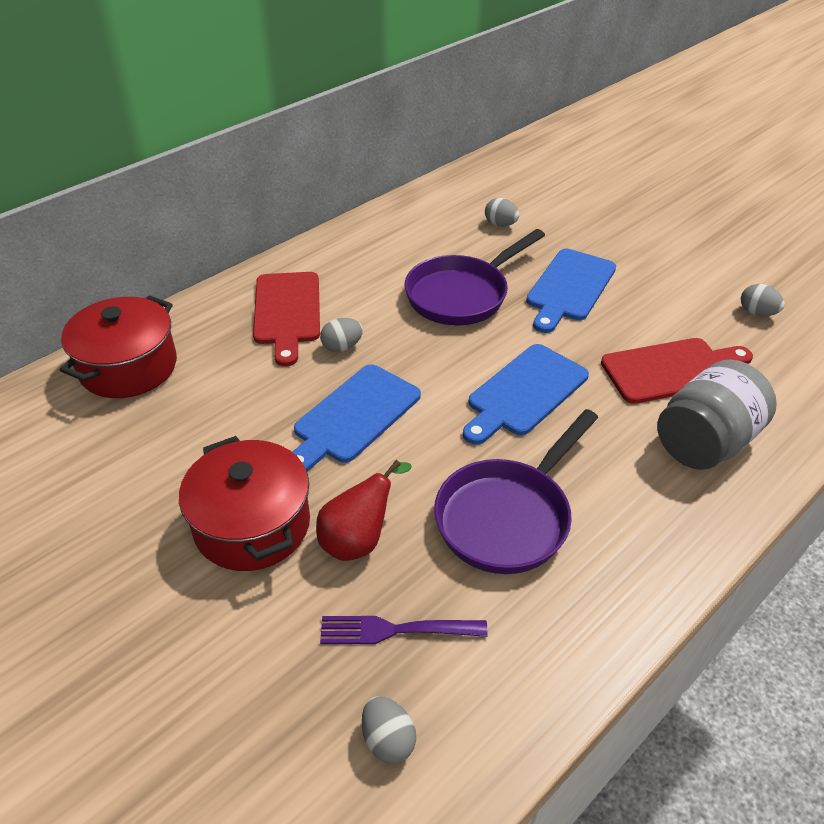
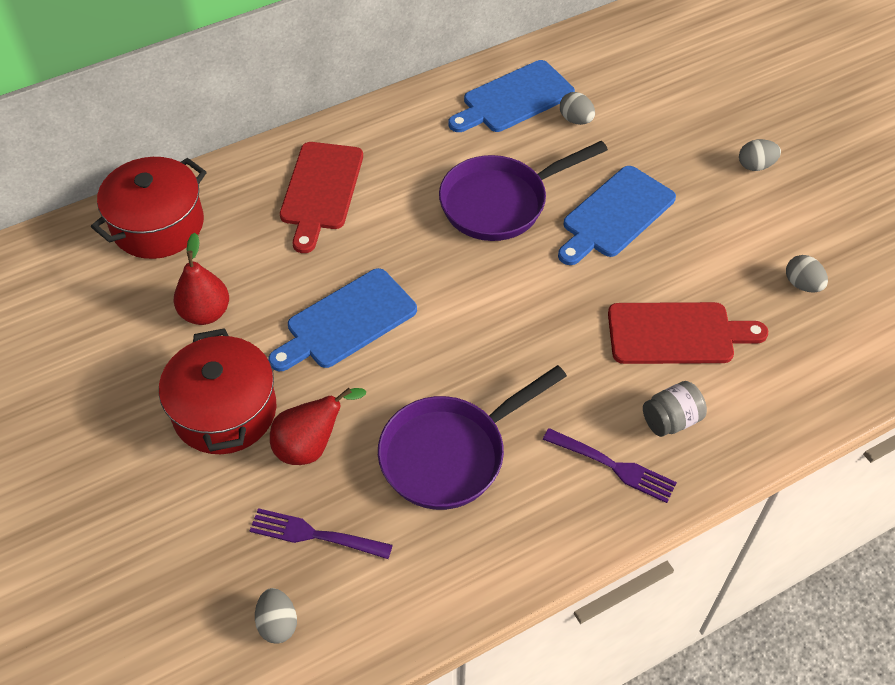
camera: 15 degrees right, 10 degrees up
(202, 436) = (205, 313): none -> red pear
(342, 347) = (361, 242): grey egg -> grey egg (755, 165)
(524, 393) = (518, 329): blue cutting board -> blue cutting board (514, 99)
(672, 494) = (612, 466): none -> purple fork
(705, 442) = (671, 420): grey jar -> grey jar, size x0.54

